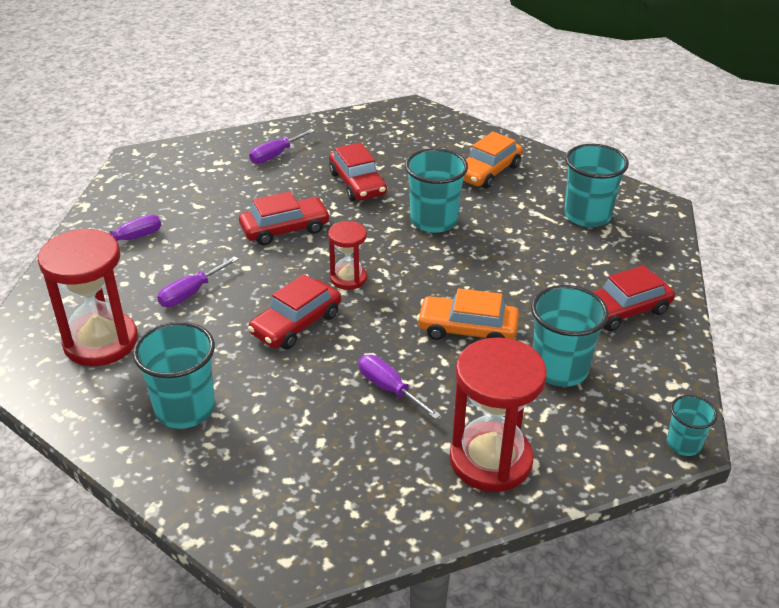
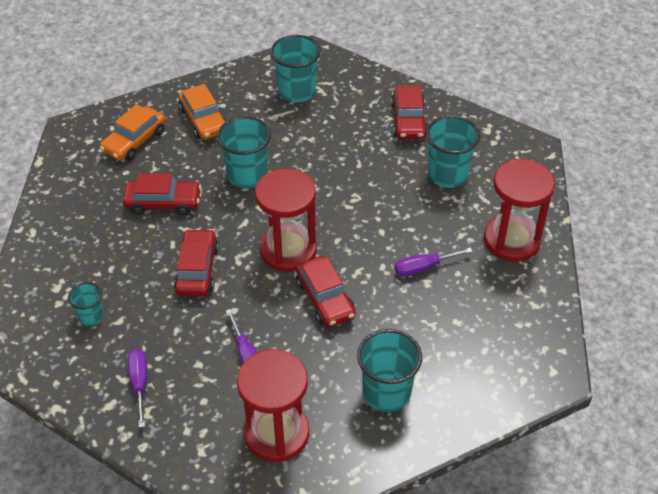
camera: 65 degrees left, 10 degrees up
(276, 155) = (77, 243): purple screwdriver -> none
(348, 278) = (288, 250): red hourglass -> red hourglass, size x1.82
(467, 329) = (384, 204): orange car -> orange car (134, 141)
(683, 444) = (537, 149): turquoise cup -> turquoise cup (91, 316)

